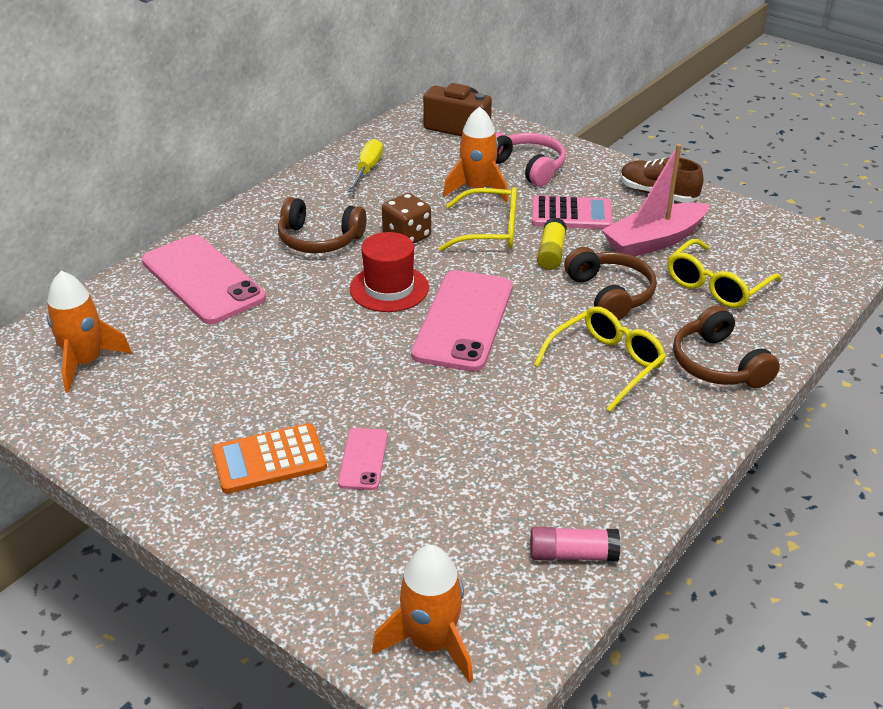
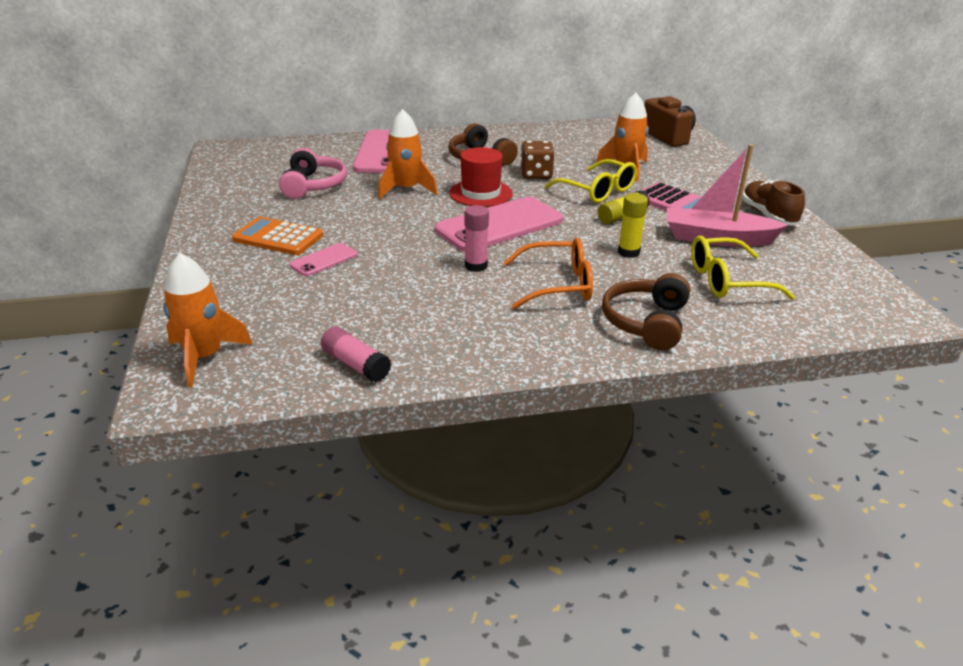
camera: 40 degrees right, 5 degrees down
(85, 362) = (269, 163): orange rocket -> orange rocket (406, 190)
(367, 169) = (567, 137): yellow screwdriver -> none
(512, 382) = (476, 266): none -> pink glue stick
(528, 167) = (684, 170): pink headphones -> pink headphones (313, 185)
(606, 364) = (558, 285): yellow glasses -> orange glasses
(610, 294) = (628, 252): brown headphones -> yellow glue stick

